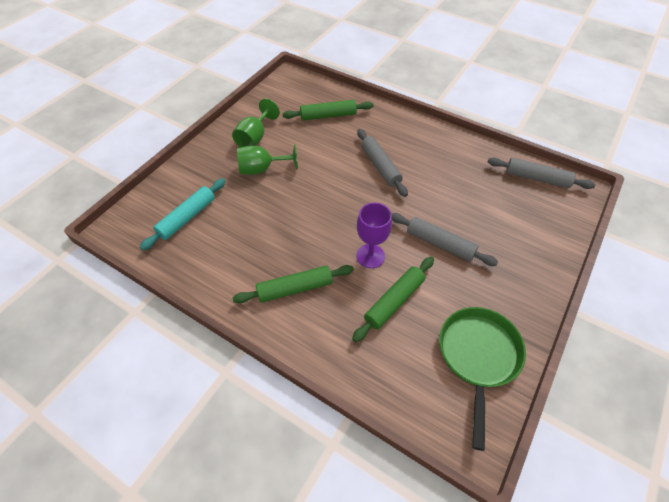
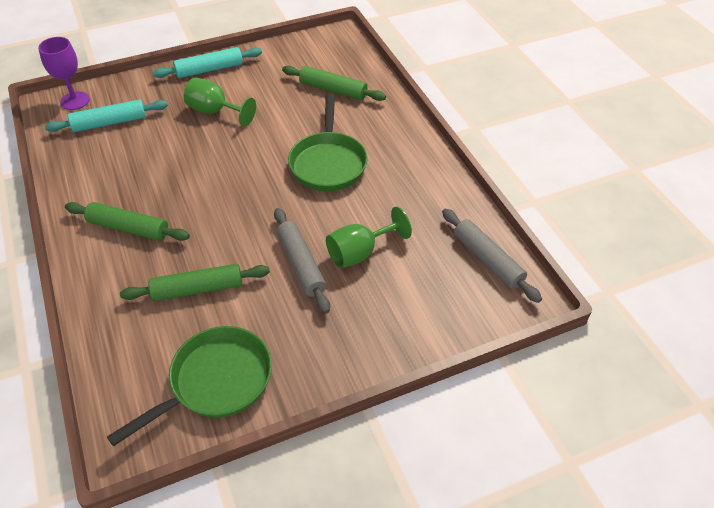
camera: 35 degrees right, 5 degrees down
(222, 140) = (209, 69): none -> turquoise rolling pin
(254, 138) = (240, 80): green goblet -> green goblet (359, 253)
(370, 256) = (222, 238): purple goblet -> purple goblet (75, 101)
(380, 166) = (328, 163): grey rolling pin -> green pan

